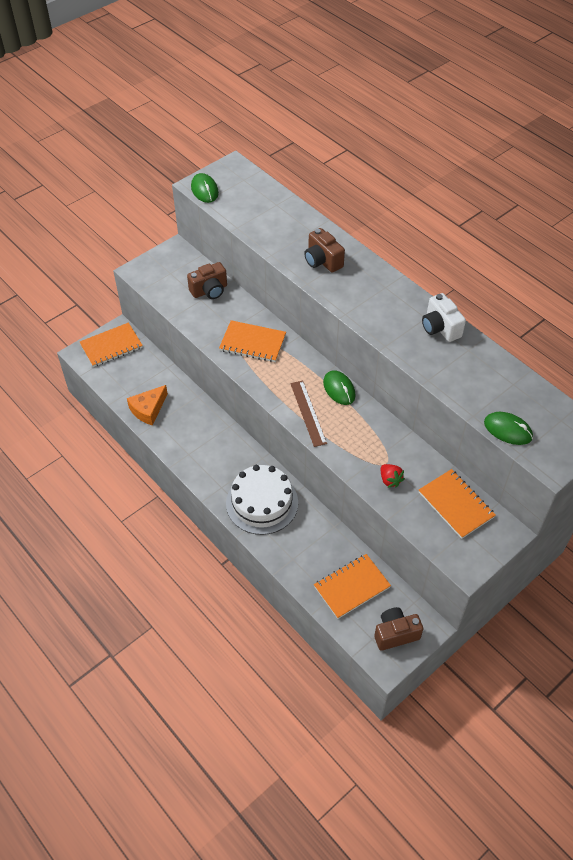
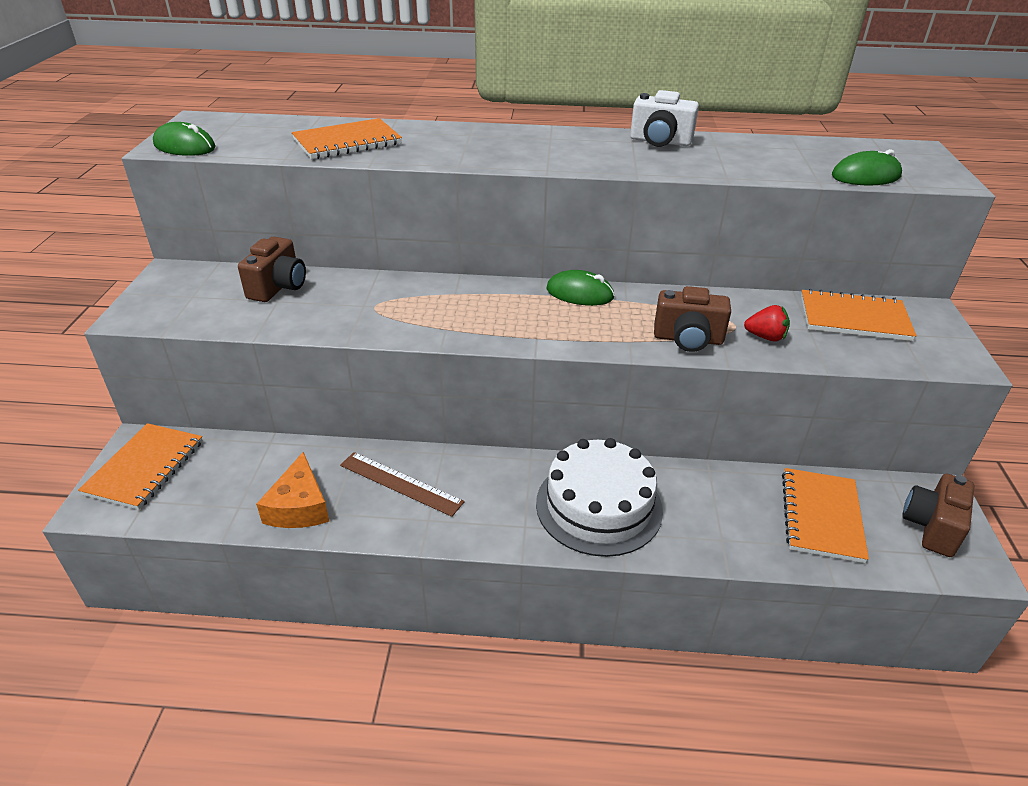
camera: 45 degrees left, 15 degrees down
(252, 343) = (412, 306): orange notebook -> orange notebook (347, 142)
(308, 413) = (582, 331): brown ruler -> brown ruler (401, 483)
(322, 261) = (445, 145): brown camera -> brown camera (688, 339)

